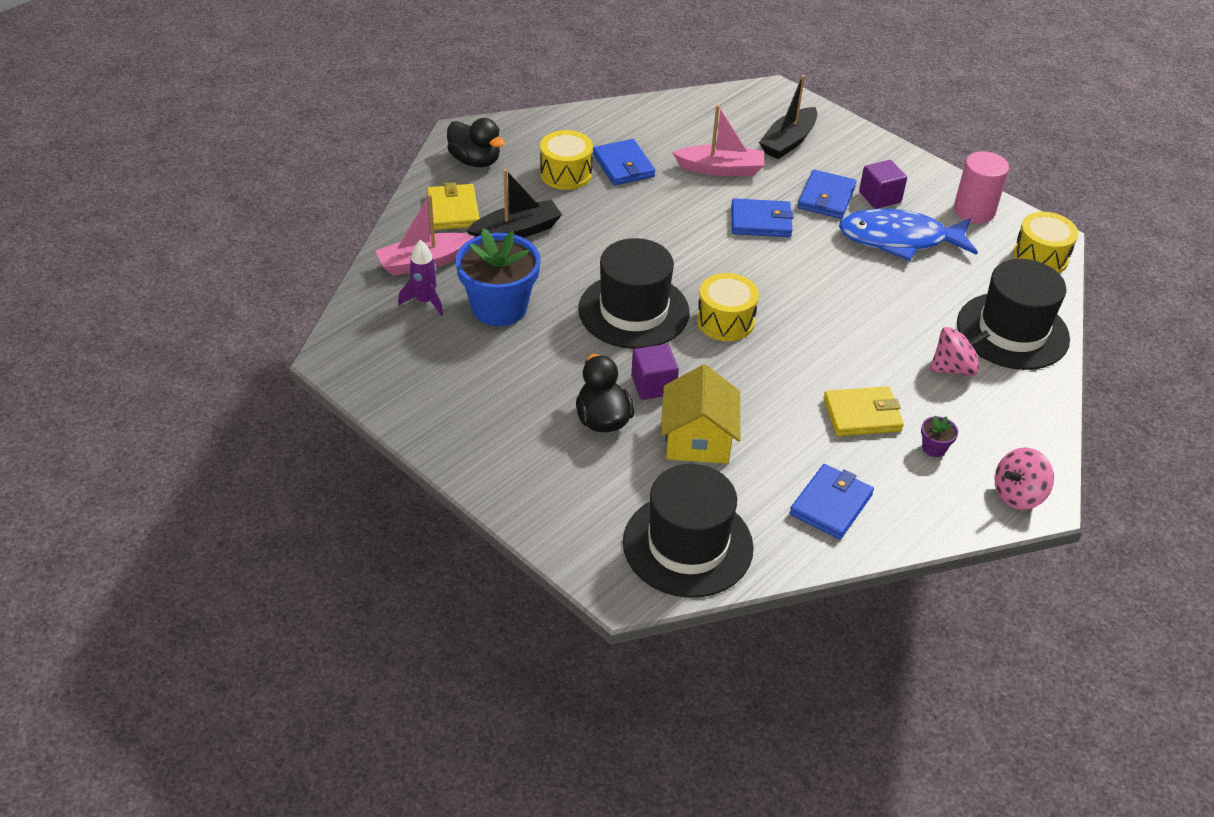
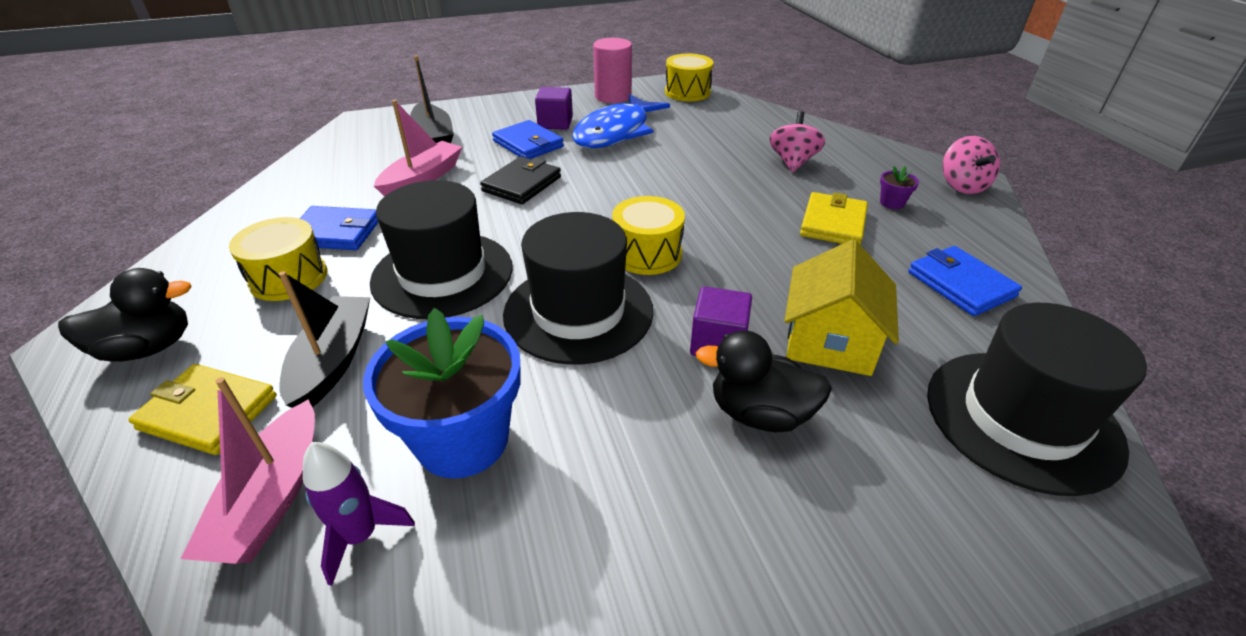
camera: 60 degrees left, 5 degrees down
(698, 439) = (830, 341): yellow house -> yellow house turned 75 degrees clockwise
(761, 221) = (522, 184): blue wallet -> black wallet
(1012, 331) = (763, 126): black hat -> black hat (442, 274)

